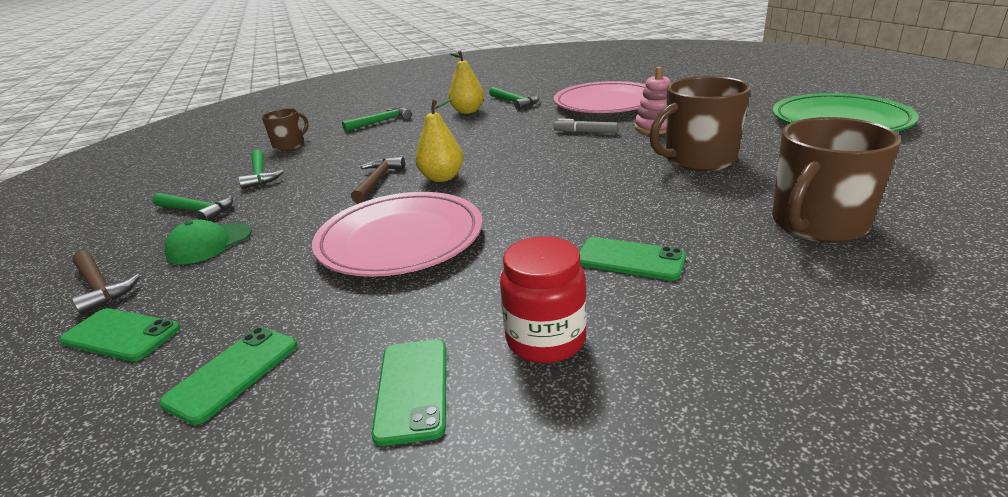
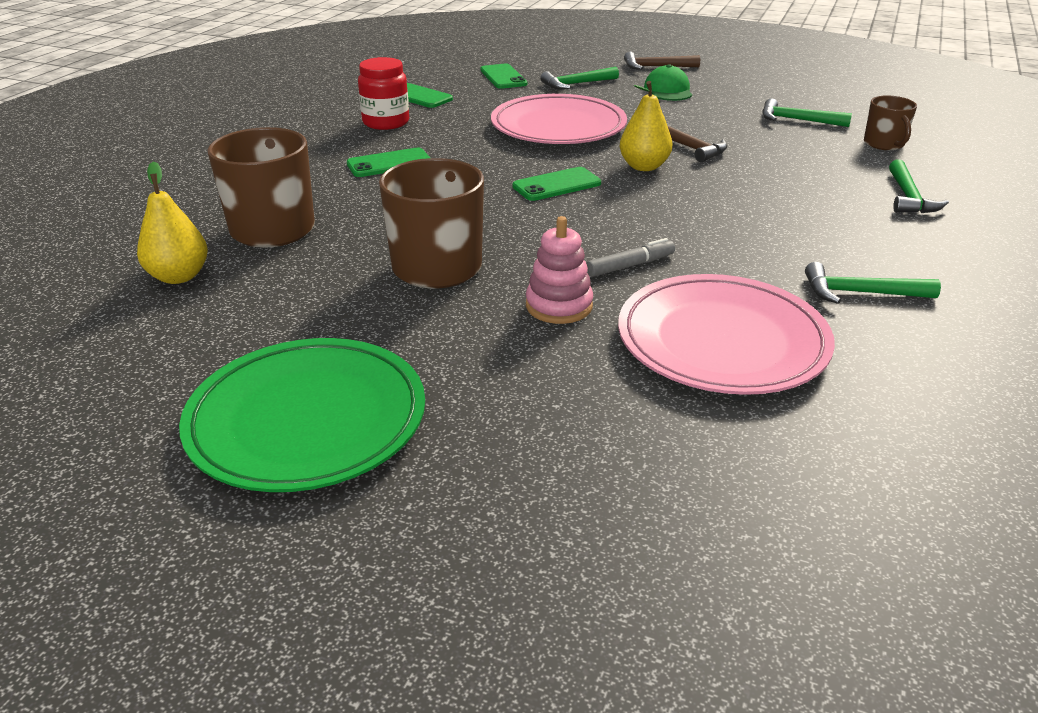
camera: 130 degrees right, 5 degrees up
(121, 335) = (586, 66): green phone -> green phone (556, 185)
(197, 211) = (743, 95): green hammer -> green hammer (576, 84)
(468, 111) = (866, 250): yellow pear -> yellow pear (179, 276)

